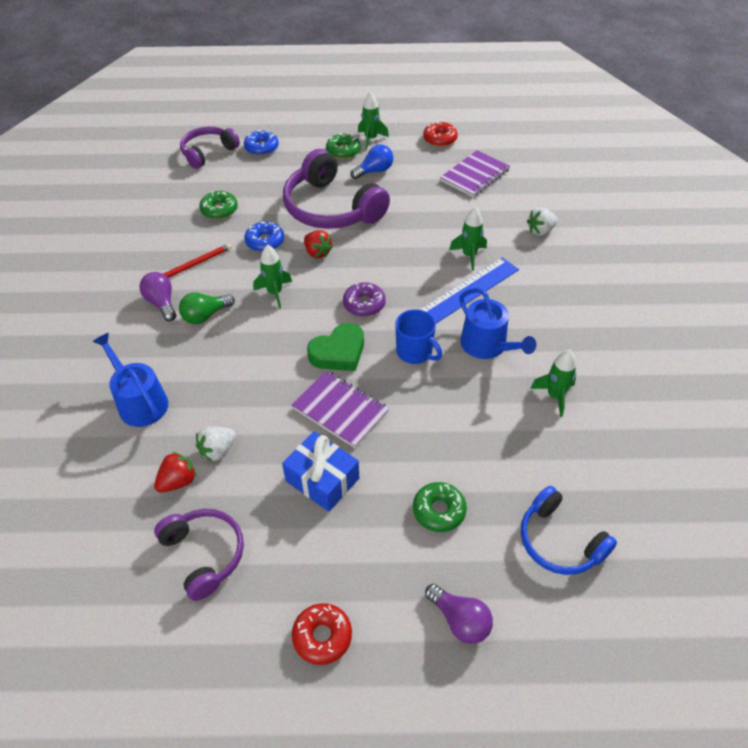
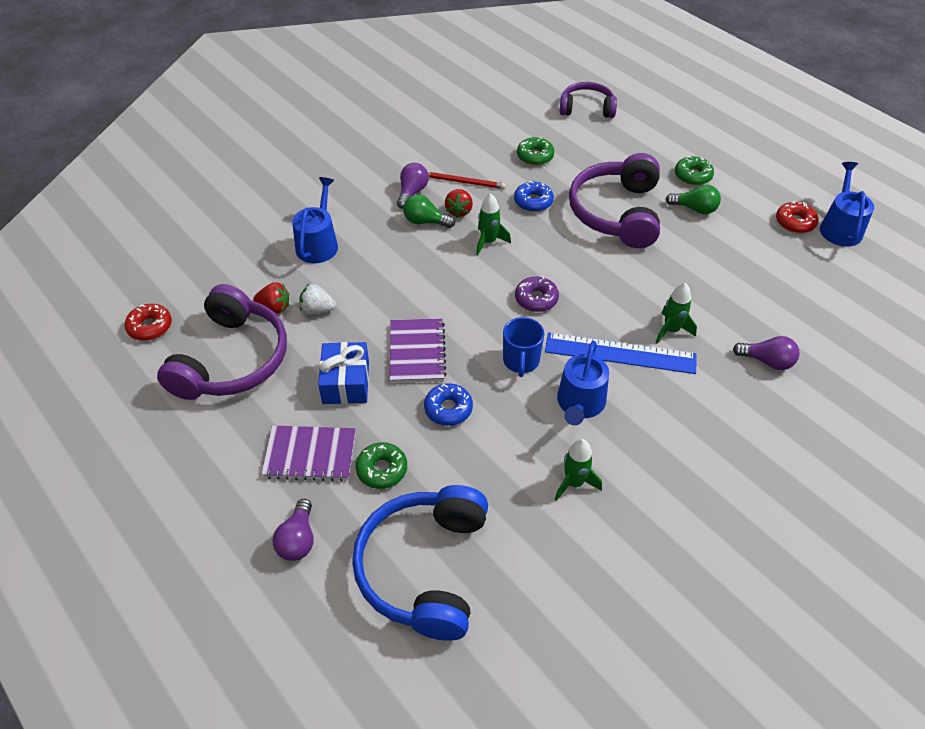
camera: 50 degrees right, 0 degrees up
(204, 554) = (232, 360): purple headphones -> purple headphones, size x1.67
(261, 148) = (631, 130): blue donut -> blue donut (448, 409)
(317, 253) = (558, 237): red strawberry -> red strawberry (459, 211)
(322, 636) = (222, 464): red donut -> red donut (150, 327)
(338, 352) = (471, 316): green heart -> none
(371, 139) = (731, 181): green rocket -> none
(374, 171) = (694, 209): blue light bulb -> green light bulb
(466, 125) = (840, 227): none -> blue watering can
(475, 175) = (779, 274): purple notebook -> purple notebook (310, 455)
(540, 231) = (767, 361): white strawberry -> purple light bulb
(559, 541) = (424, 568): blue headphones -> blue headphones, size x1.67

